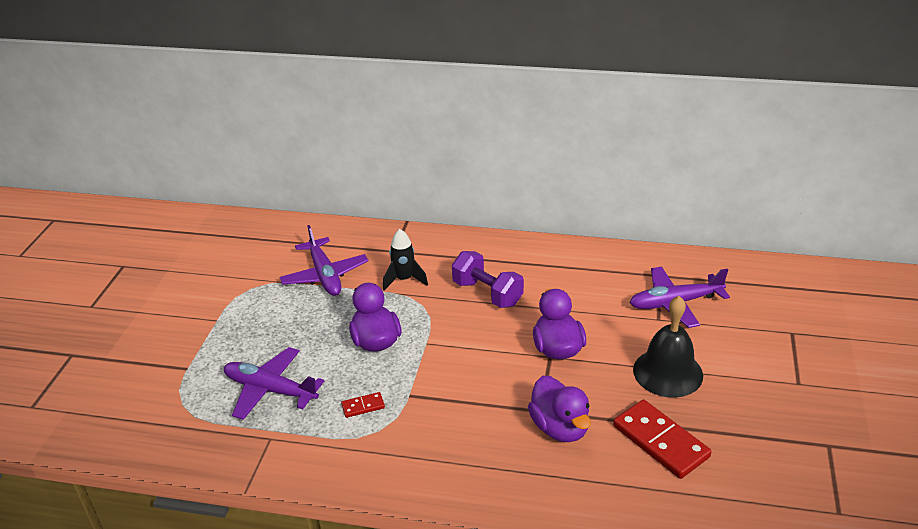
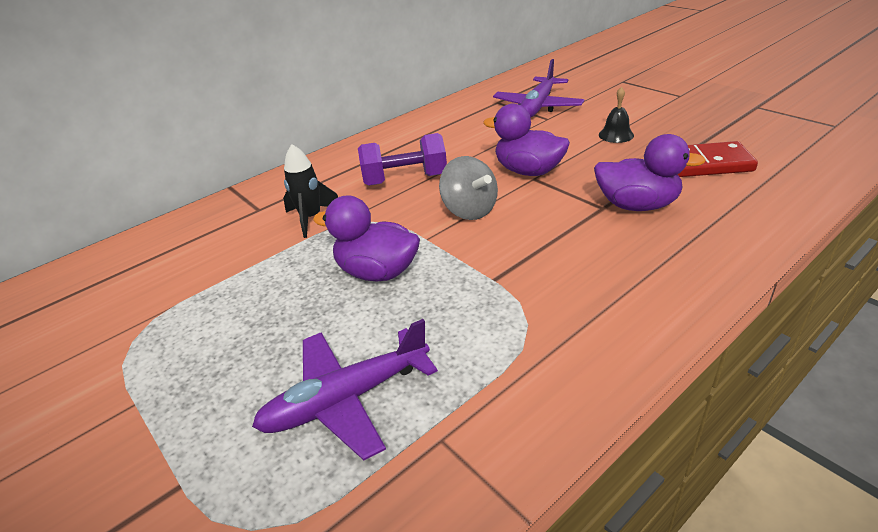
camera: 50 degrees left, 0 degrees up
(325, 275) = (215, 269): purple plane -> none
(363, 406) = (473, 322): red domino -> none
(476, 345) = (469, 210): none -> grey spinning top
(668, 372) = (616, 135): black bell -> black bell, size x0.50

